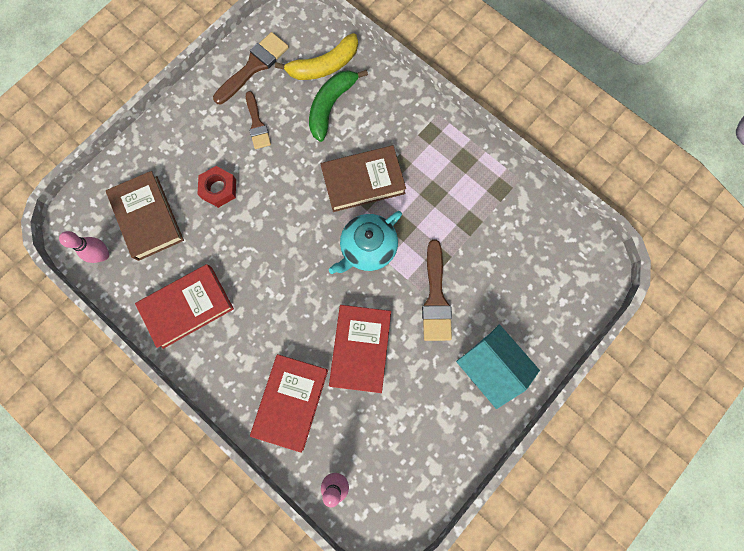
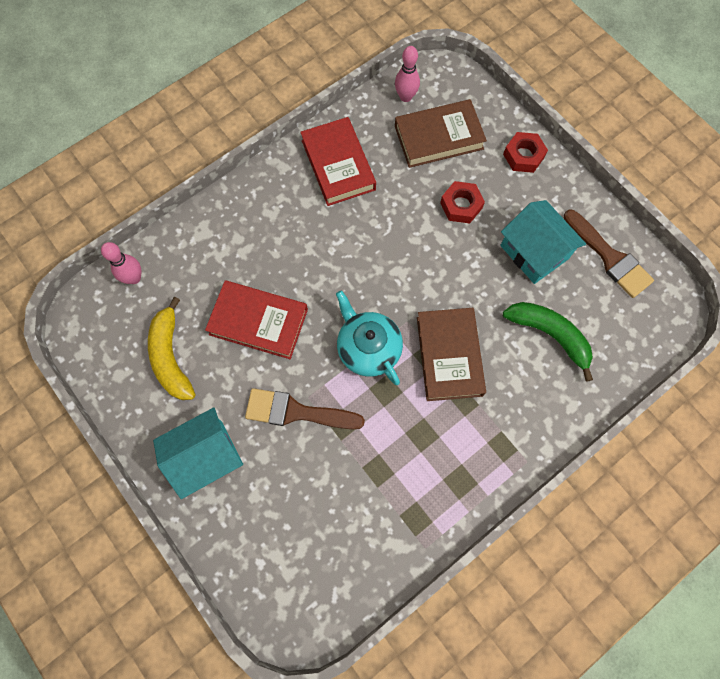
camera: 100 degrees right, 5 degrees down
(161, 141) = (523, 156): none -> red nut
(257, 124) = (534, 252): brown brush -> turquoise house
(291, 401) = (222, 247): red book -> none
(324, 66) = (605, 335): yellow banana -> yellow banana (171, 356)

